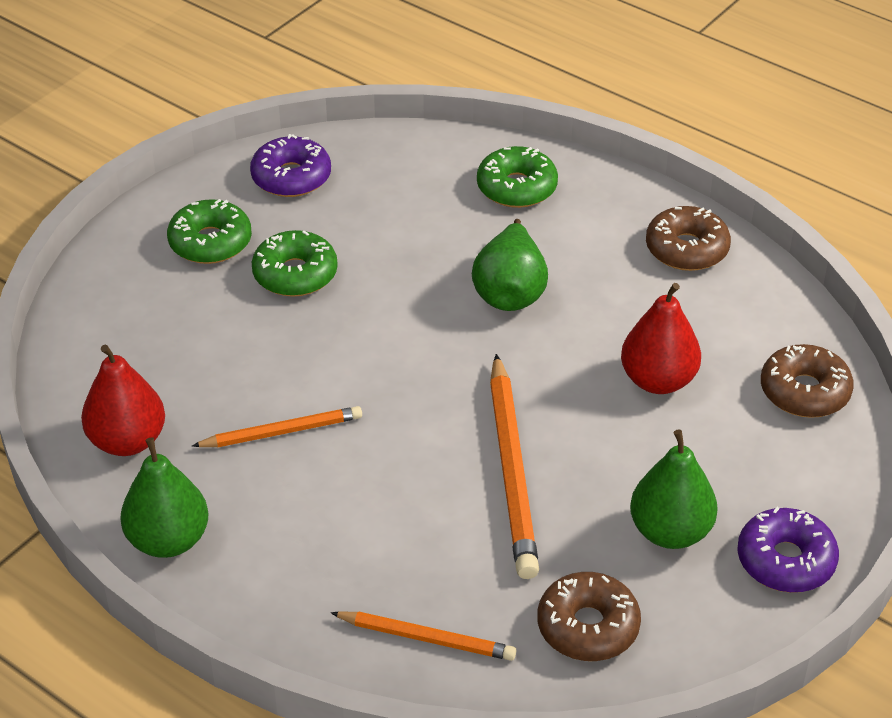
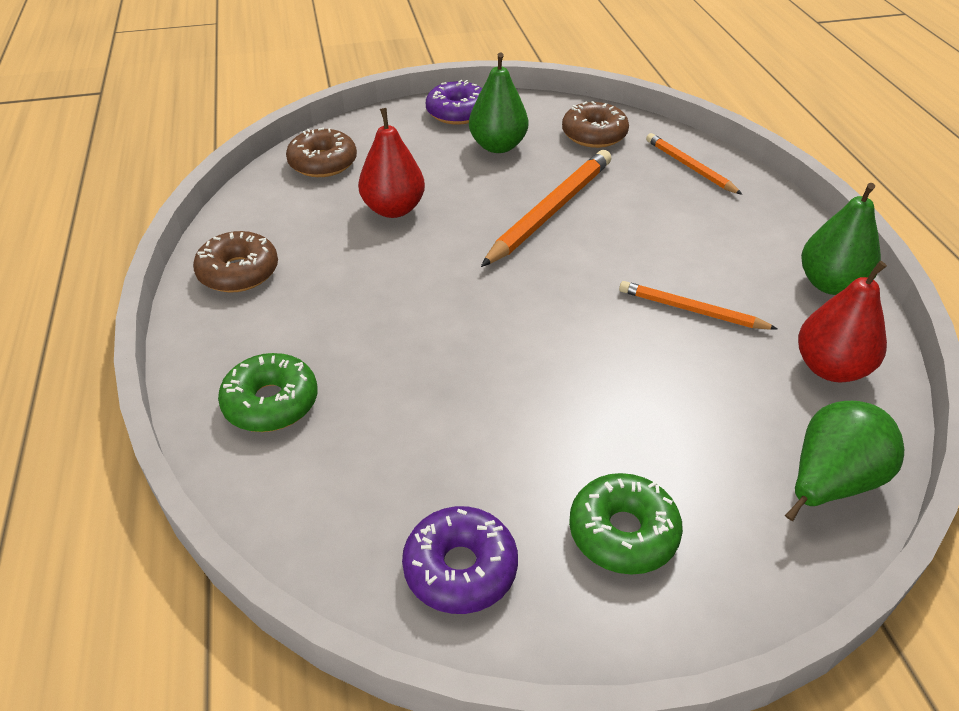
camera: 140 degrees left, 0 degrees up
(295, 274) = (566, 438): green donut -> none
(510, 292) = (406, 315): green pear -> green pear (830, 482)

